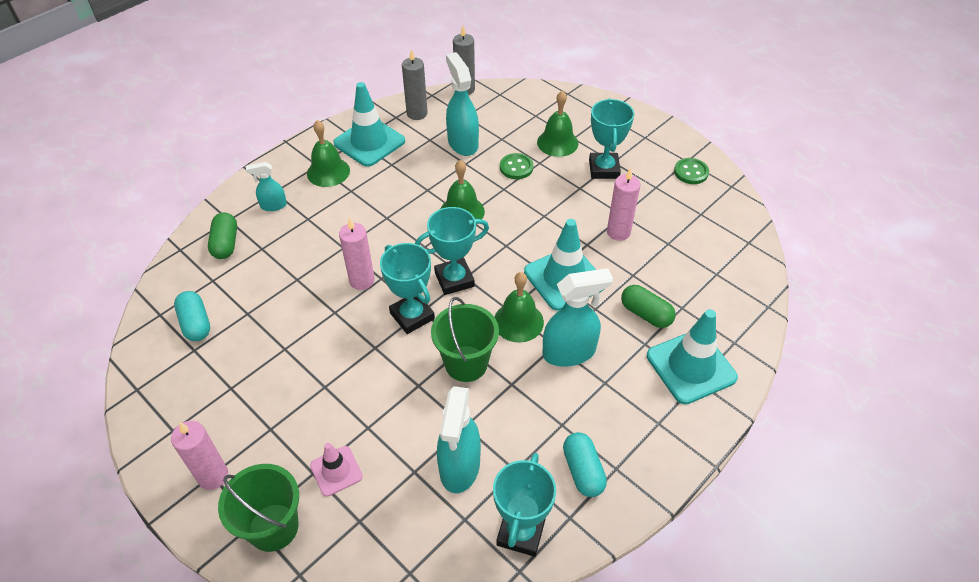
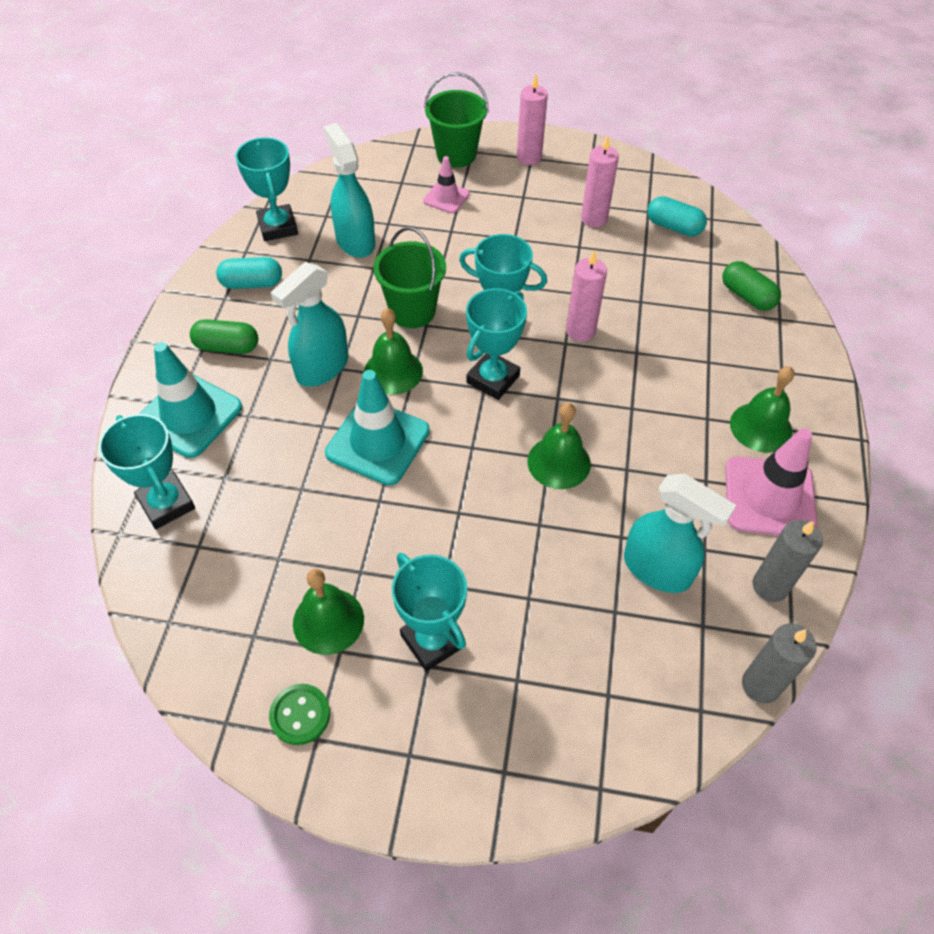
camera: 145 degrees right, 5 degrees up
(273, 205) = (760, 355): turquoise spray bottle -> none
(369, 142) = (769, 497): turquoise traffic cone -> pink traffic cone
(516, 167) = (552, 569): green button -> none
(557, 142) = (533, 654): green bell -> green bell (328, 621)
(583, 471) = (252, 283): turquoise capsule -> turquoise capsule turned 45 degrees counterclockwise
(618, 232) = (351, 540): pink candle -> pink candle (594, 218)
(645, 314) = (263, 448): green capsule -> green capsule (227, 347)
(729, 309) = (166, 504): none -> turquoise trophy

